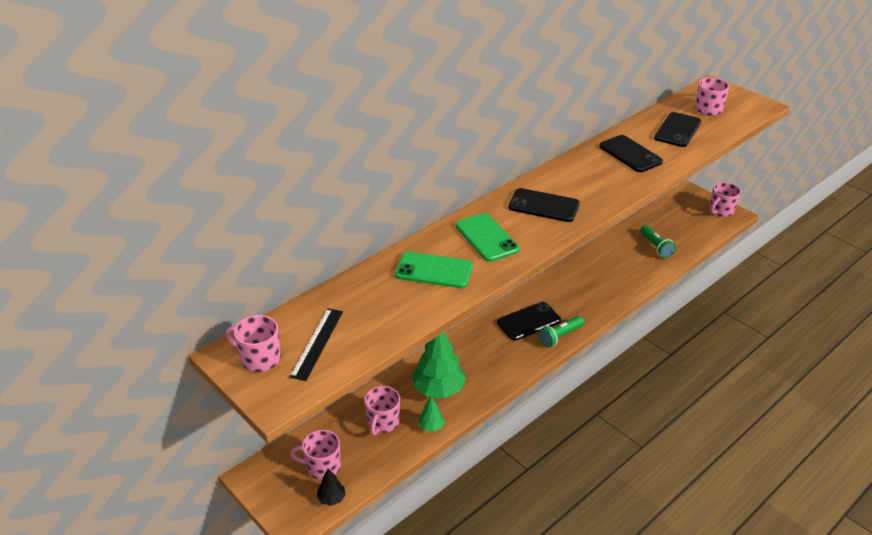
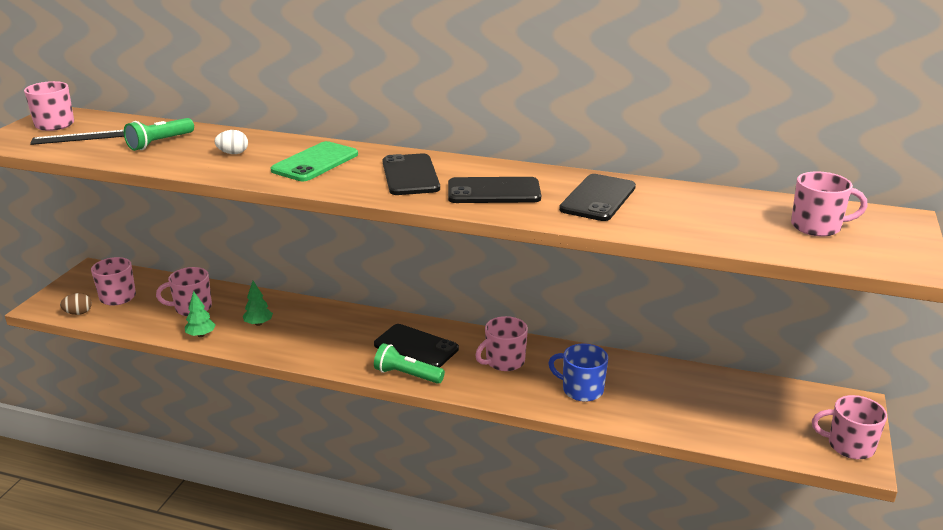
camera: 60 degrees right, 10 degrees down
(331, 499) = (78, 313): black tree -> brown egg
(434, 270) = (233, 153): green phone -> white egg
(438, 390) = (258, 323): green tree -> green tree, size x0.47
(572, 290) = (504, 361): none -> pink mug
(621, 273) = (581, 390): none -> blue mug
(656, 247) = (674, 404): green flashlight -> green flashlight (160, 143)
(677, 130) = (713, 216): black phone -> black phone (494, 191)

